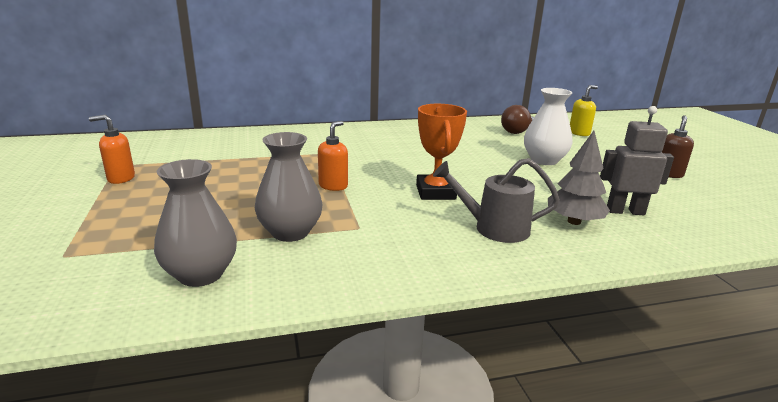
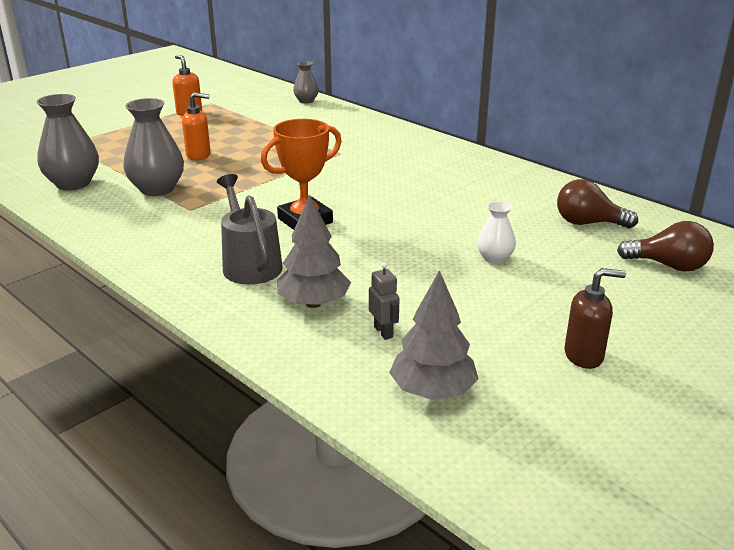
camera: 60 degrees right, 5 degrees up
(199, 136) = (306, 101): none -> grey vase
(333, 186) = (263, 177): orange soap dispenser -> orange soap dispenser (199, 155)
(544, 160) = (494, 258): white vase -> white vase, size x0.56
(579, 133) = (668, 266): yellow soap dispenser -> brown light bulb
(625, 211) = (383, 332): grey robot -> grey robot, size x0.54
(702, 217) = (433, 391): none -> grey tree

